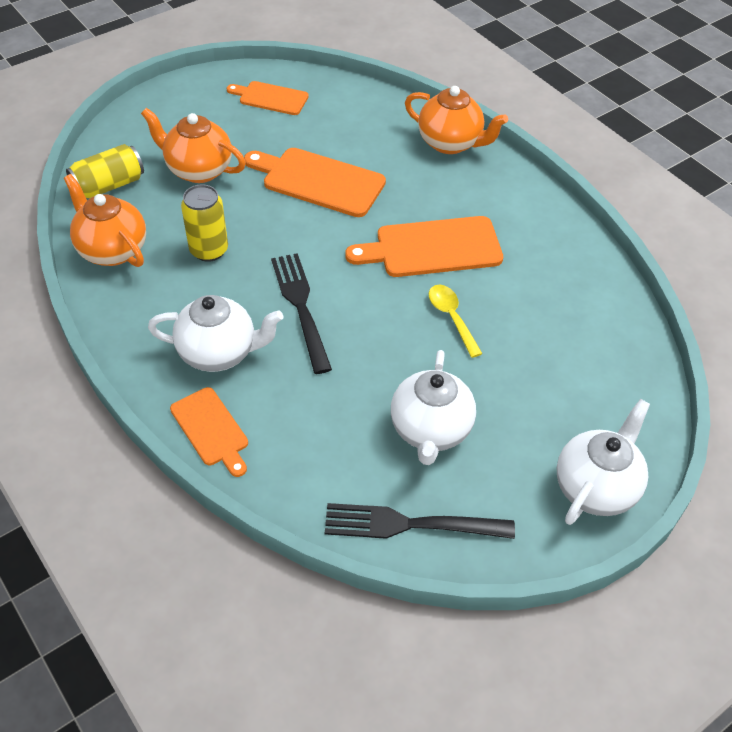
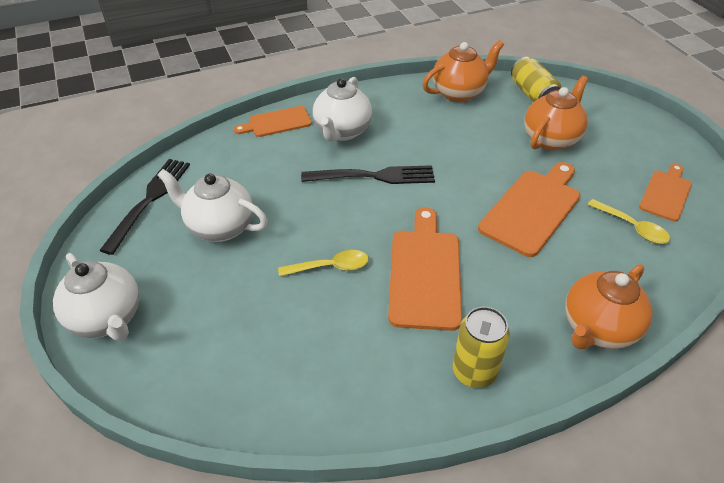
camera: 105 degrees right, 5 degrees down
(209, 250) = (450, 136): yellow can -> yellow can (474, 372)
(324, 120) = (632, 227): none -> yellow spoon

